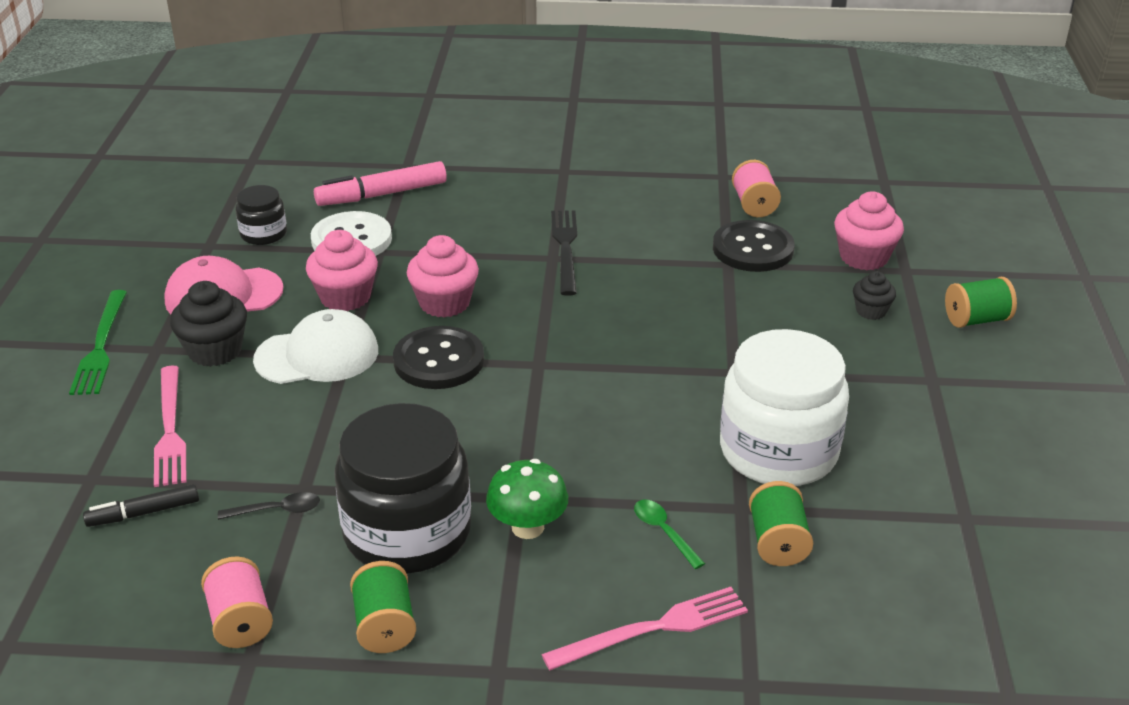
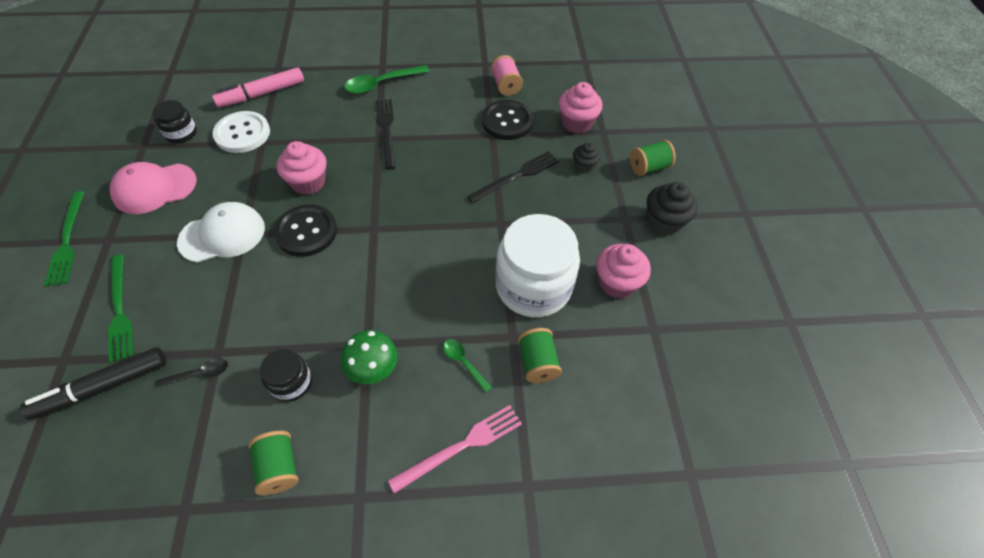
camera: 10 degrees left, 20 degrees up
(144, 513) = (103, 387): black marker -> black marker, size x1.64
(170, 430) = (120, 310): pink fork -> green fork
(215, 350) = (150, 237): black cupcake -> black cupcake (664, 222)
(240, 621) = (176, 476): pink spool -> none
(345, 297) = (240, 183): pink cupcake -> pink cupcake (617, 282)
(407, 532) = (291, 383): black jar -> black jar, size x0.49
(562, 192) = (382, 84): none -> green spoon
(763, 316) = (517, 176): none -> black fork

